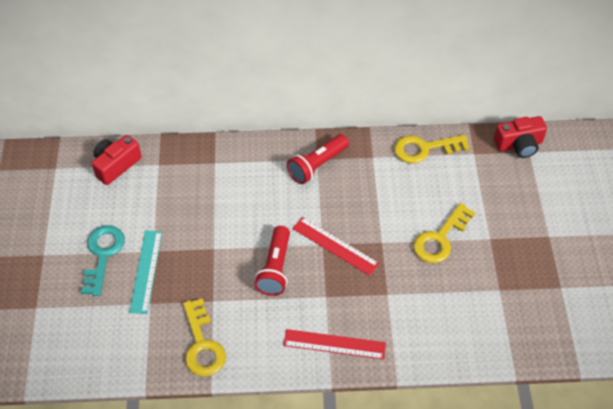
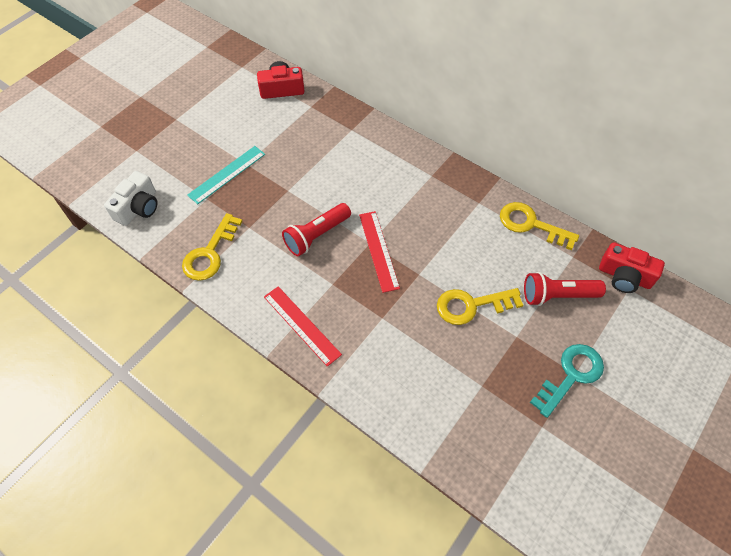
camera: 40 degrees right, 5 degrees up
(95, 354) = (138, 208): none -> white camera
(103, 255) = (211, 144): turquoise key -> turquoise key (571, 375)
(317, 165) = (426, 180): red flashlight -> red flashlight (557, 295)

